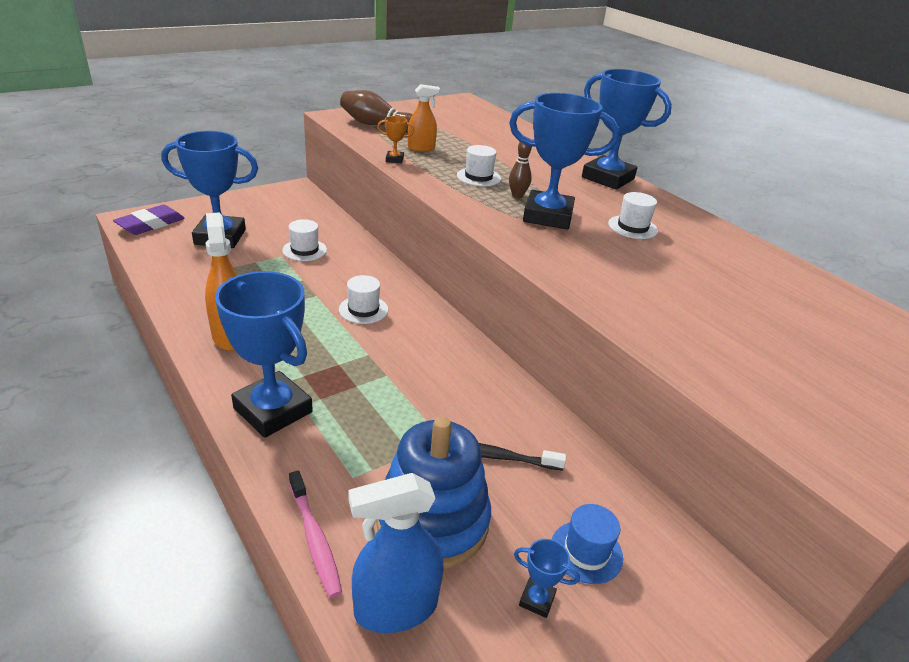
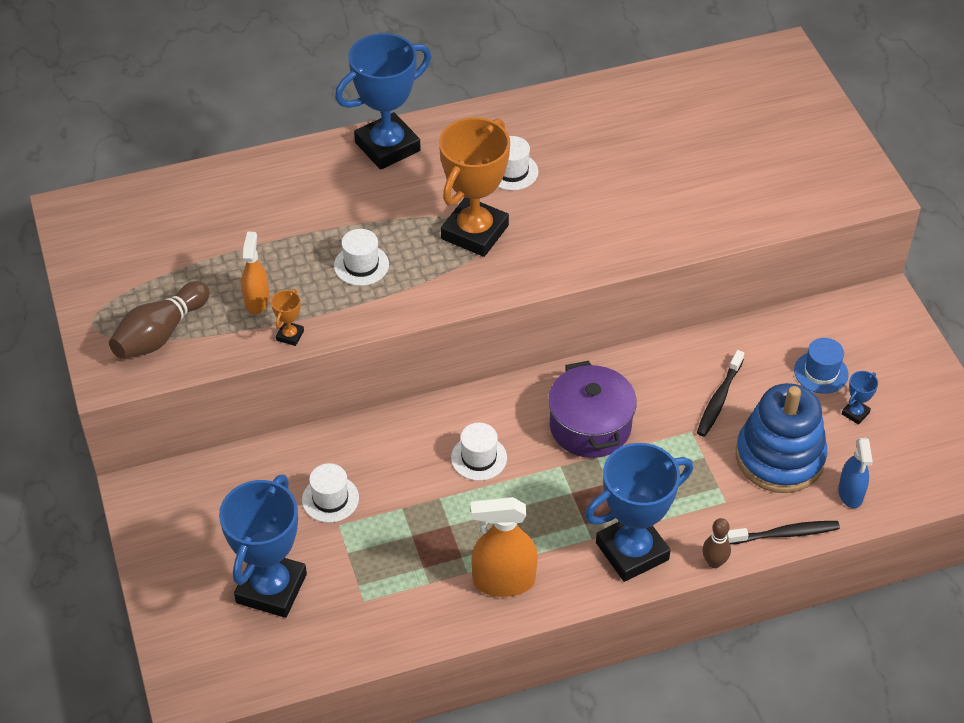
camera: 70 degrees left, 15 degrees up
(150, 224) = (213, 669): purple eraser -> none
(314, 539) = (785, 534): pink toothbrush -> black toothbrush
(396, 608) = (850, 493): blue spray bottle -> blue spray bottle, size x0.64
(421, 367) = (590, 426): none -> purple pot
(517, 195) = (419, 243): brown bowling pin -> brown bowling pin (714, 562)
(548, 216) = (474, 232): blue trophy -> orange trophy

